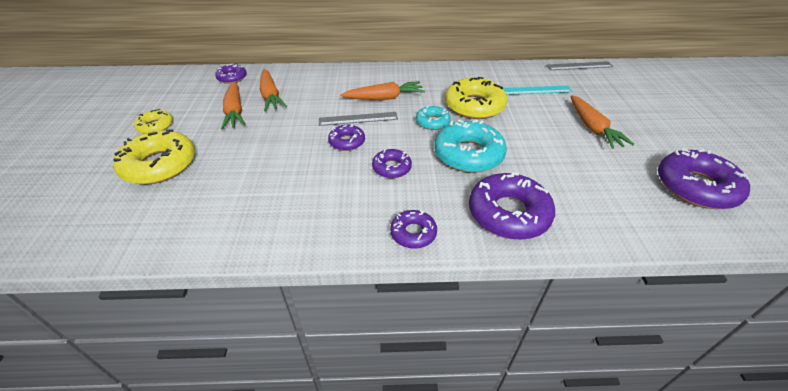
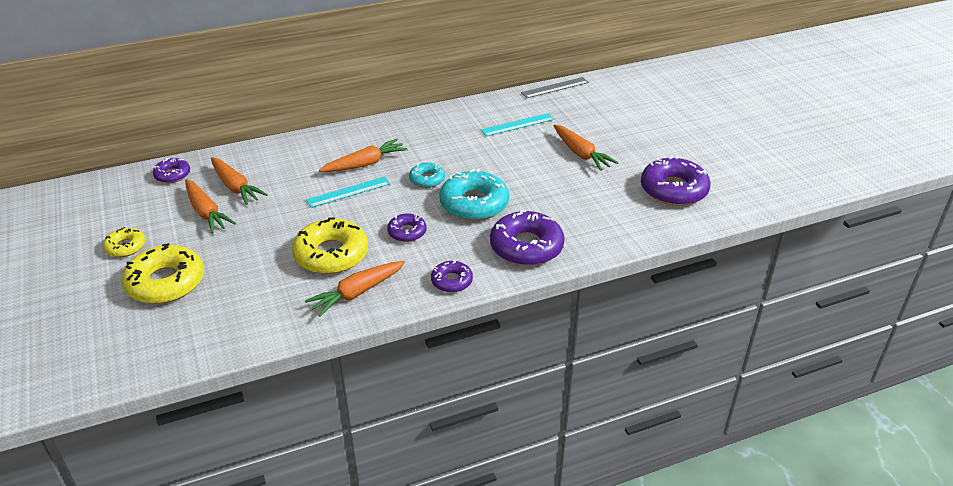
camera: 20 degrees left, 5 degrees down
(312, 221) = (357, 293): none -> orange carrot
(347, 142) = (350, 217): purple donut -> none
(358, 119) = (348, 192): grey ruler -> turquoise ruler
(474, 106) = (462, 154): yellow donut -> yellow donut (331, 254)

